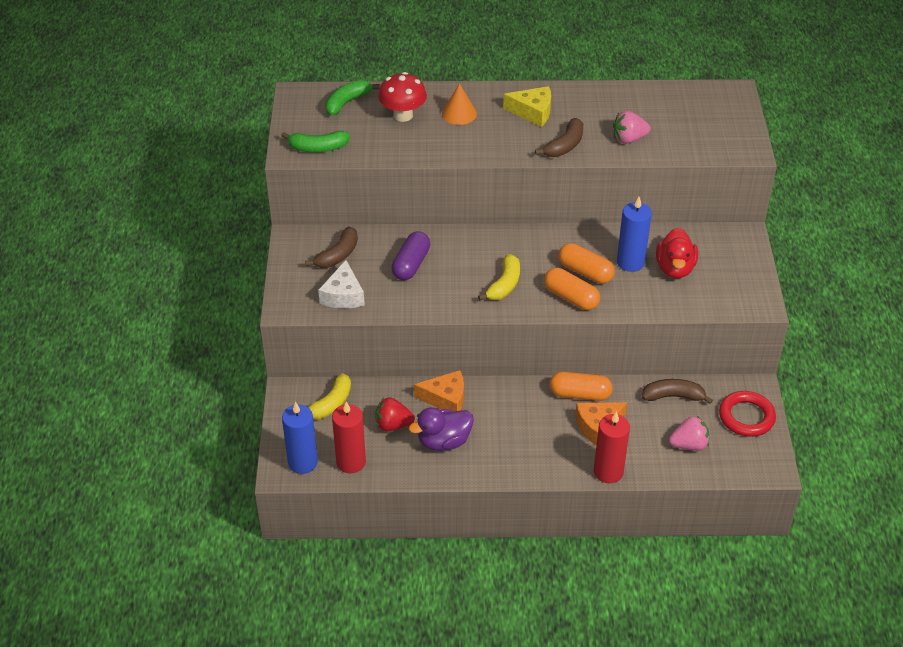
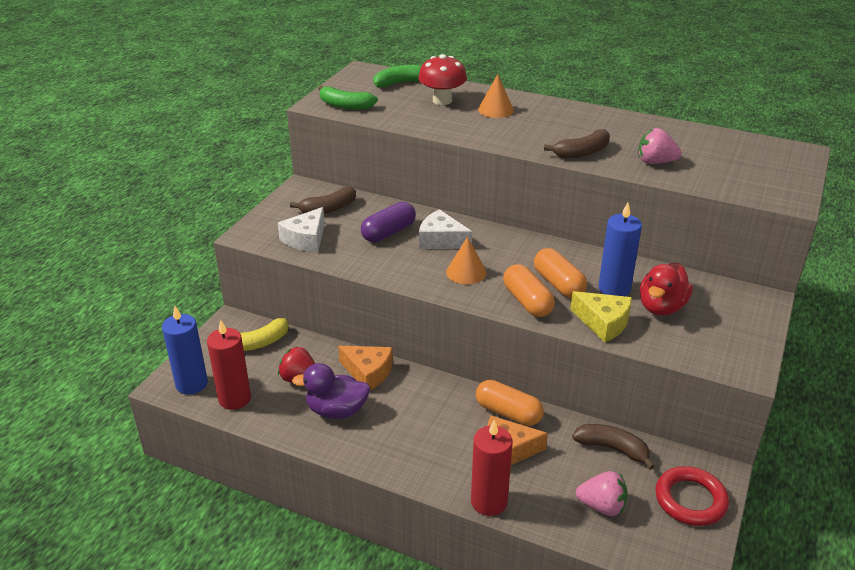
camera: 25 degrees right, 10 degrees down
(462, 258) = (441, 240): none -> white cheese
(504, 285) = (466, 272): yellow banana -> orange cone
(532, 112) = (569, 123): yellow cheese -> yellow cheese (603, 323)

